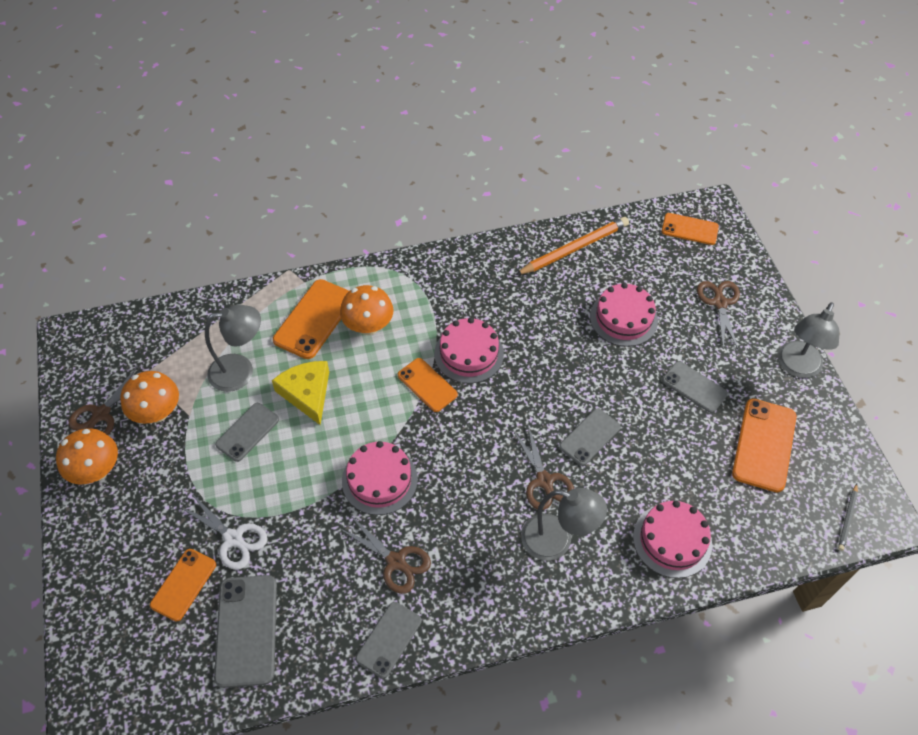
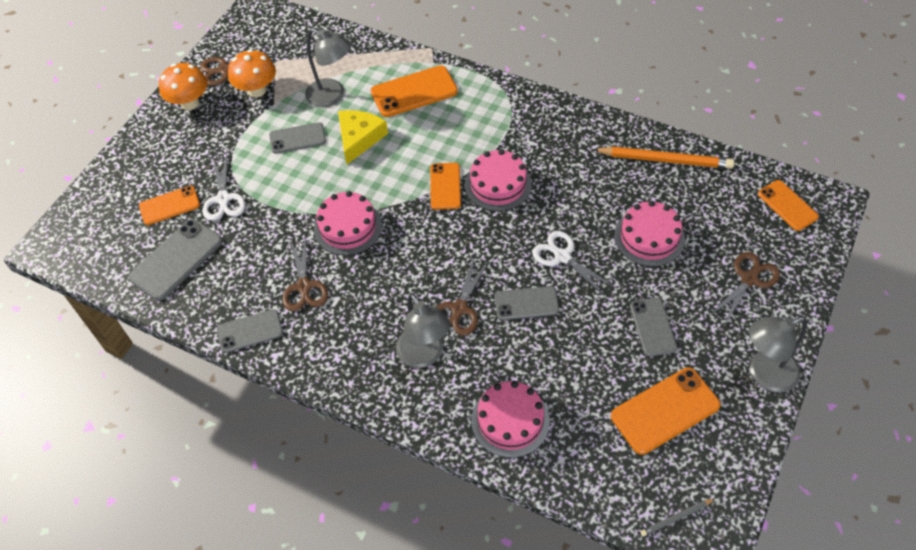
camera: 45 degrees right, 0 degrees up
(368, 326) = (446, 120): orange mushroom -> none
(578, 379) = (562, 257): none -> white scissors

